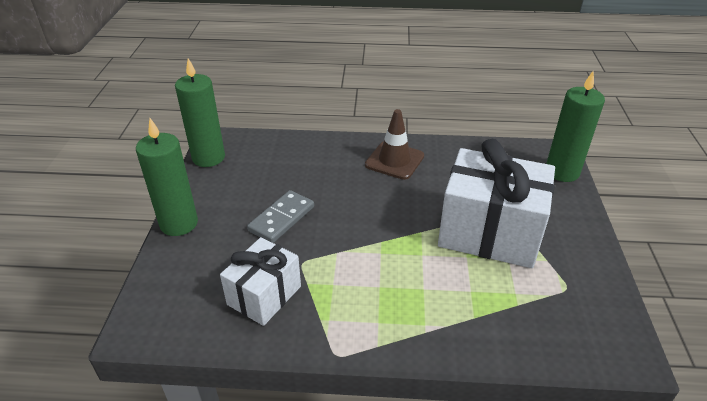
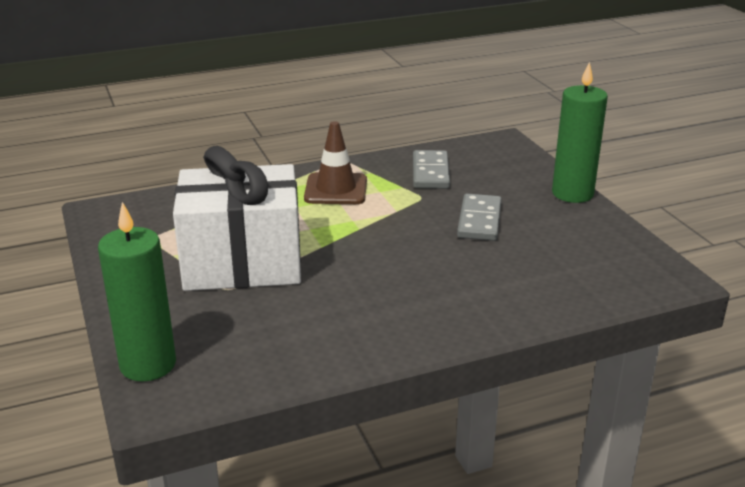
camera: 155 degrees right, 10 degrees down
(208, 158) = (645, 253): green candle -> none
(264, 295) = (431, 173): white gift -> grey domino
(394, 160) = (407, 314): brown traffic cone -> brown traffic cone (336, 189)

